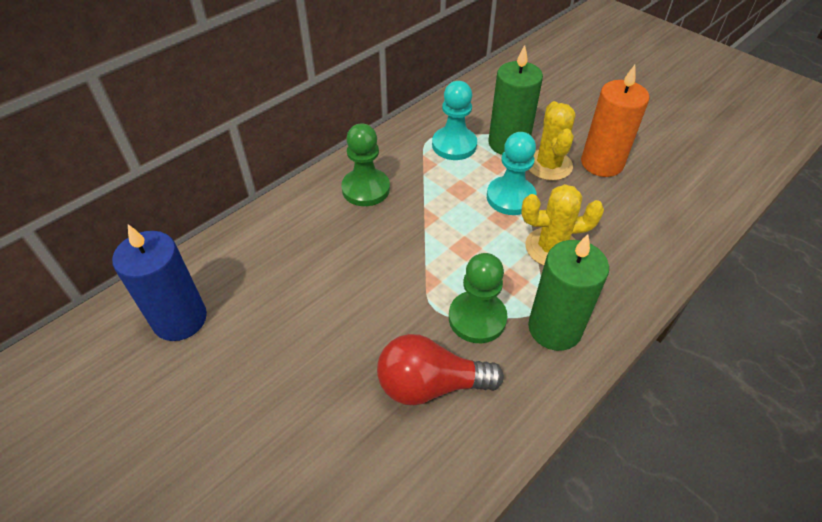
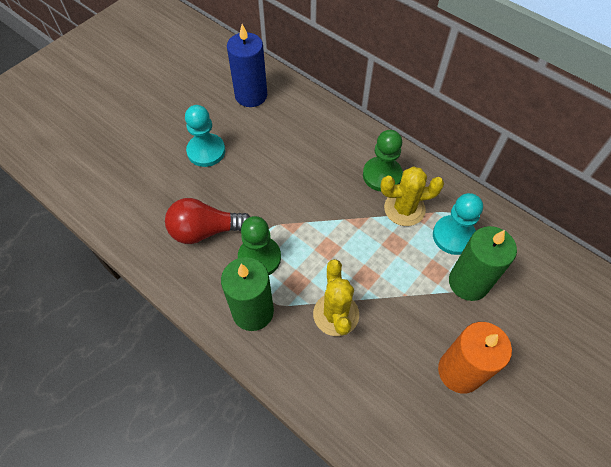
camera: 85 degrees right, 10 degrees up
(430, 385) = (205, 231): red light bulb -> red light bulb turned 90 degrees counterclockwise
(510, 197) = (392, 283): turquoise pawn -> turquoise pawn (206, 151)
(548, 165) = (444, 318): yellow cactus -> yellow cactus (404, 209)

